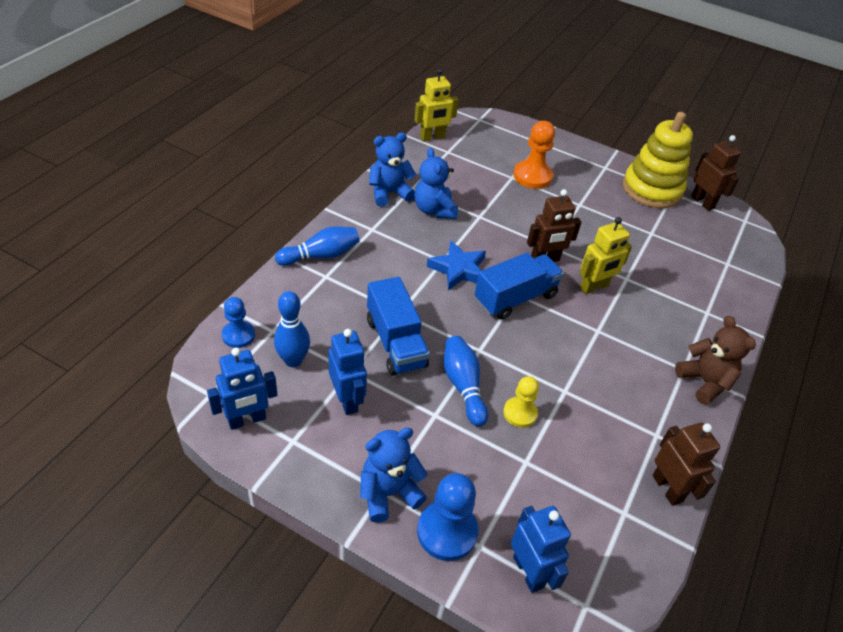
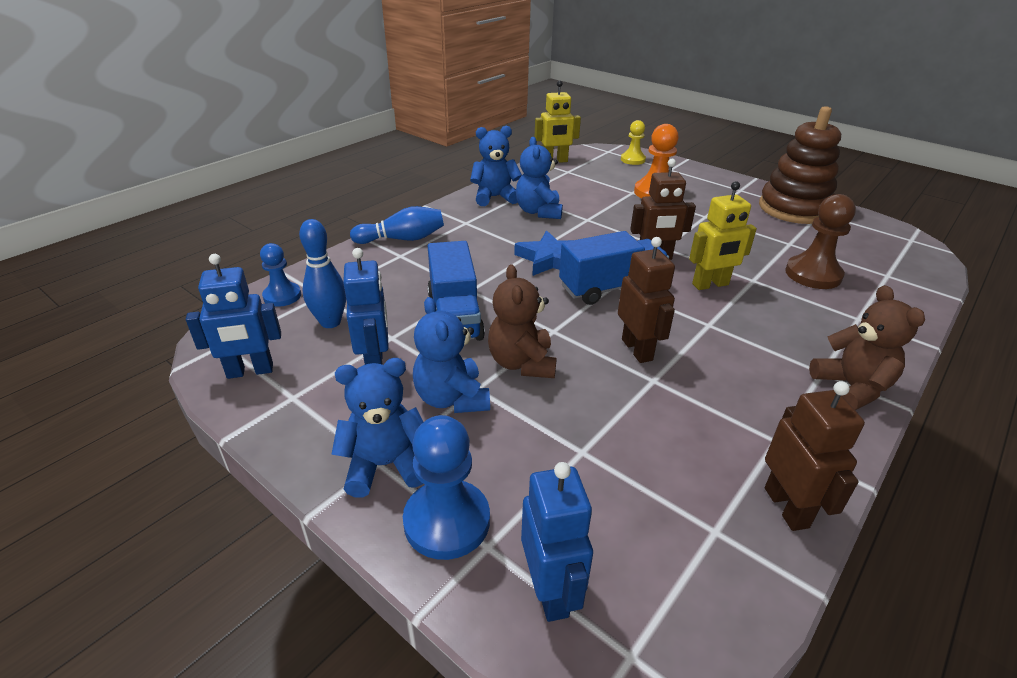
camera: 15 degrees right, 10 degrees down
(419, 427) = (452, 398): none -> blue teddy bear
(463, 386) = (522, 363): blue bowling pin -> brown teddy bear
(520, 413) = (587, 397): yellow pawn -> yellow pawn (633, 160)
(652, 189) = (794, 209): yellow stacking toy -> brown stacking toy
(671, 268) = (813, 274): none -> brown pawn
(702, 202) = (856, 222): brown robot -> brown robot (637, 349)

